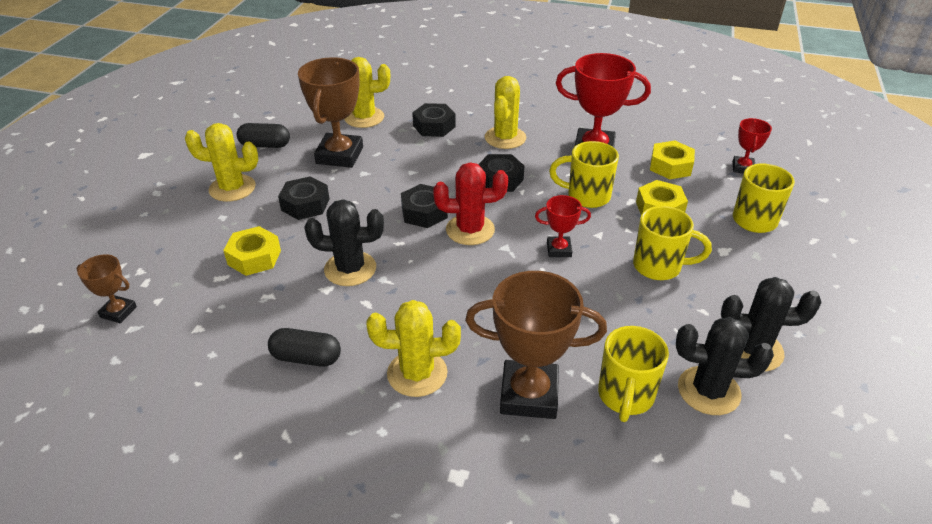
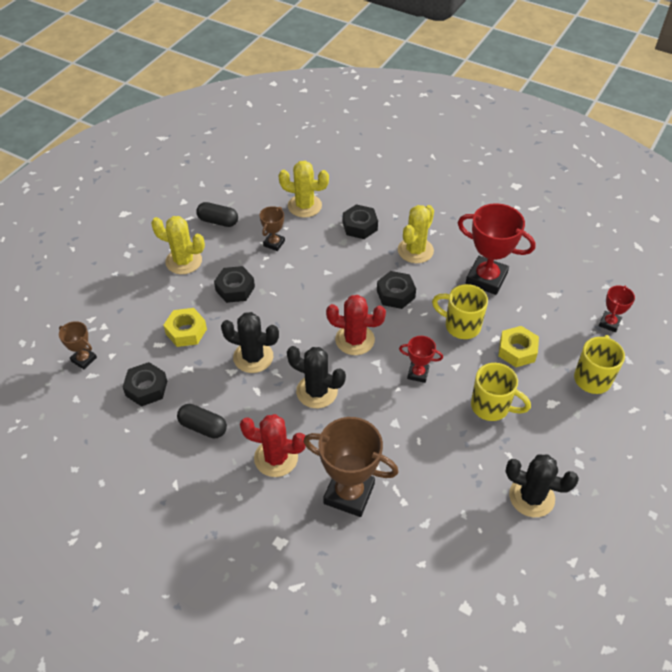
camera: 15 degrees right, 10 degrees up
(339, 155) = (274, 243): brown trophy -> brown trophy, size x0.51
(417, 373) = (276, 458): yellow cactus -> red cactus
(424, 212) = (324, 315): black nut -> black nut (146, 388)
(625, 396) = (418, 512): yellow mug -> none
(670, 166) = (546, 309): yellow nut -> none
(708, 391) = (481, 522): black cactus -> black cactus (317, 391)

